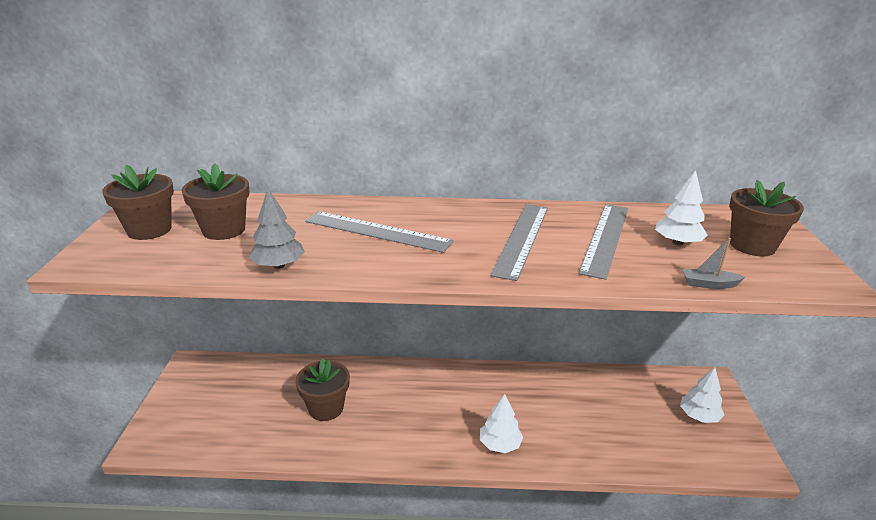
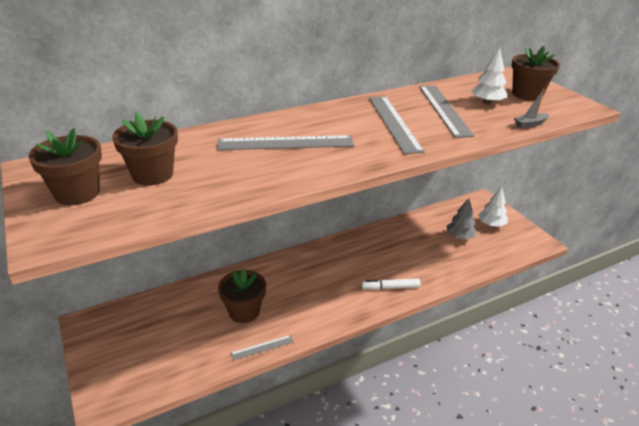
camera: 30 degrees left, 5 degrees up
(279, 265) = (241, 189): grey tree -> grey tree (459, 236)
(312, 452) = (262, 347): none -> grey ruler
(500, 444) = (390, 287): white tree -> white marker

